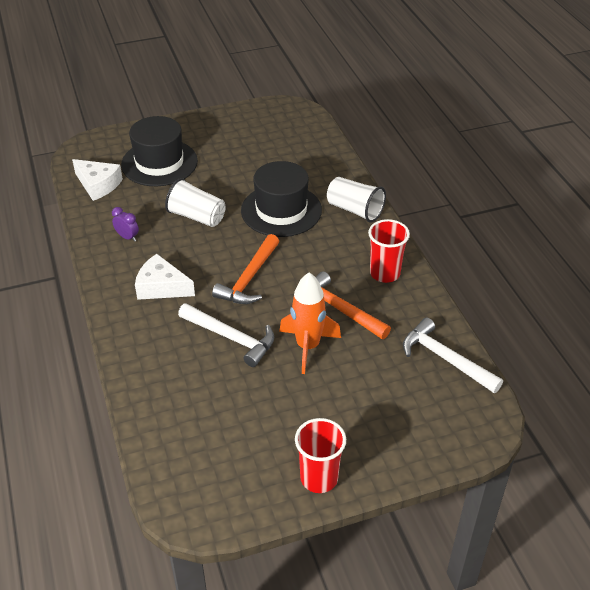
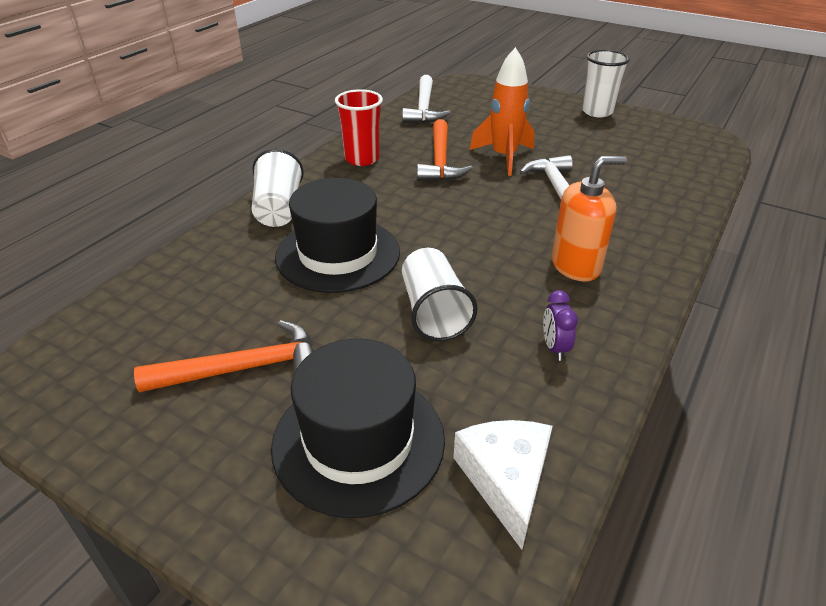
camera: 130 degrees left, 5 degrees down
(161, 287) = (576, 265): white cheese -> orange soap dispenser
(249, 278) = (476, 220): orange hammer -> orange hammer (243, 368)
(319, 478) = (597, 112): red cup -> white cup

